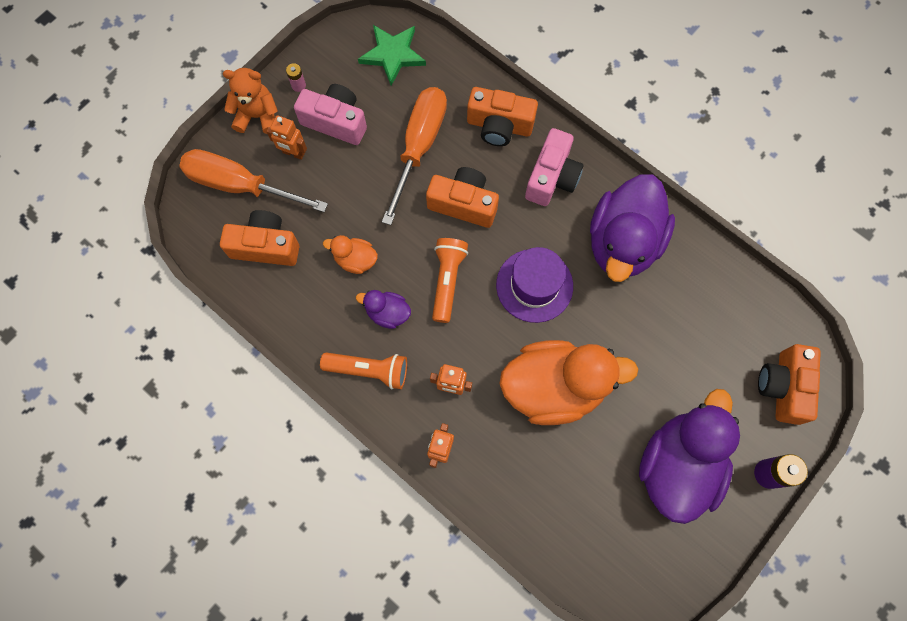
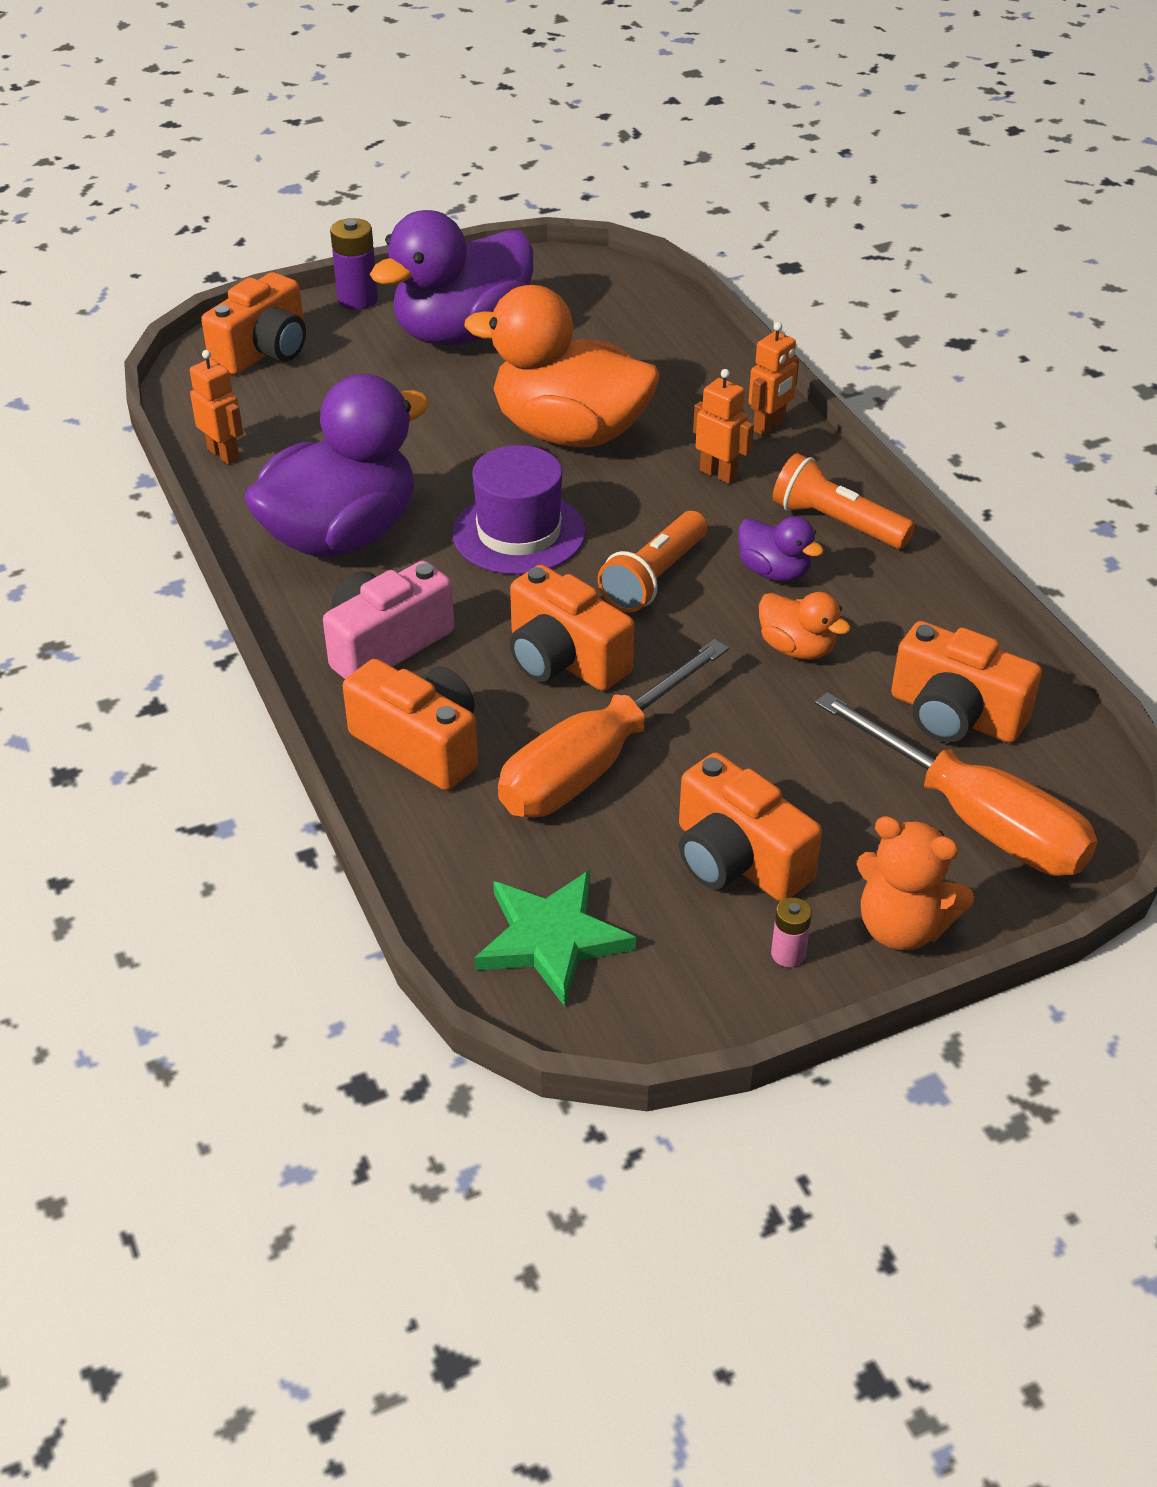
camera: 155 degrees left, 30 degrees down
(293, 153) = (848, 836): orange robot -> orange robot (224, 454)
(335, 121) = (737, 860): pink camera -> orange camera

